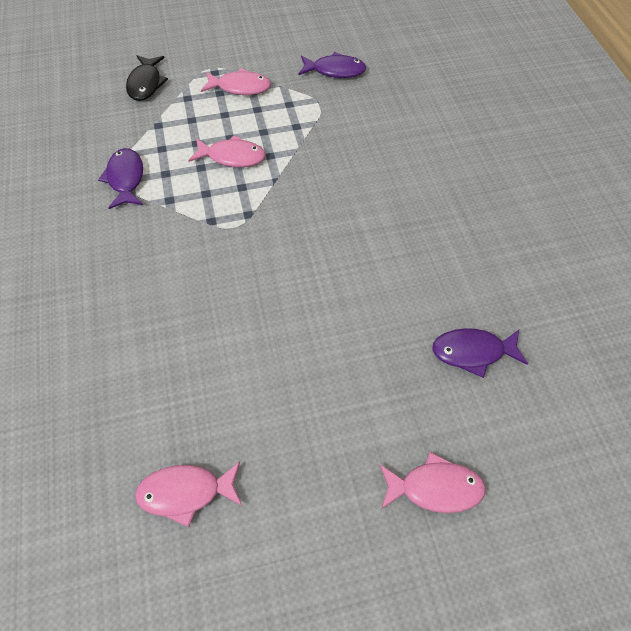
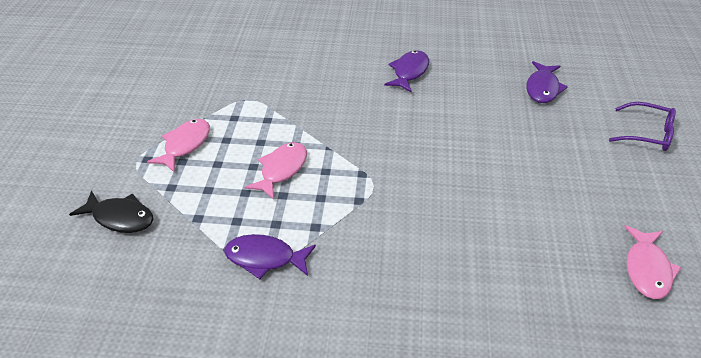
camera: 70 degrees left, 15 degrees down
(335, 70) = (210, 80): purple fish -> purple fish (409, 72)
(435, 488) = (647, 133): pink fish -> purple glasses

